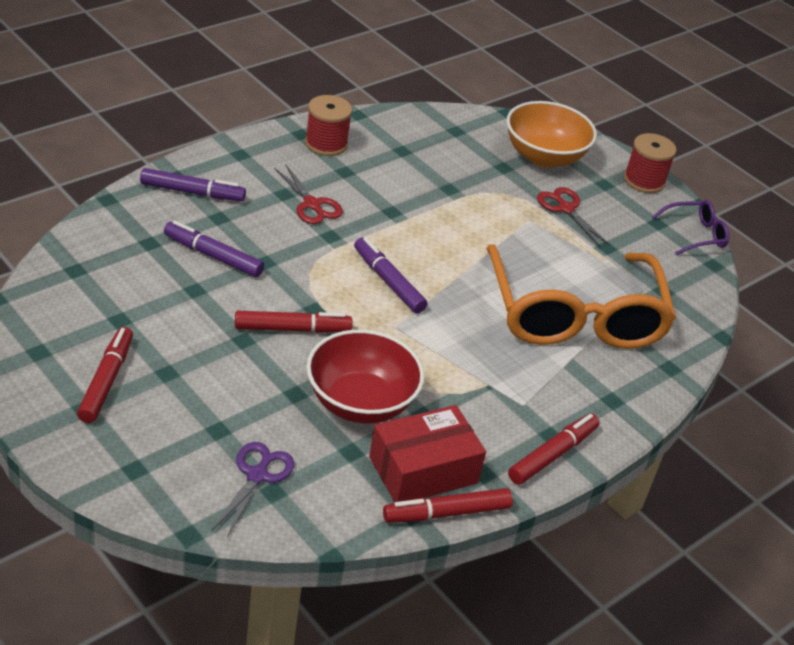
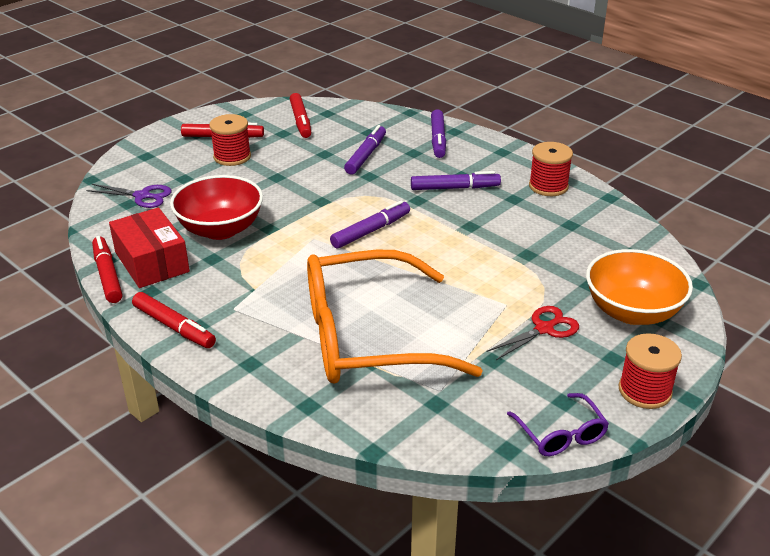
camera: 90 degrees right, 5 degrees down
(172, 376) = (232, 157): none -> red spool
(292, 329) = (295, 194): red marker -> red marker (301, 121)
(312, 205) = (455, 188): red scissors -> purple marker

